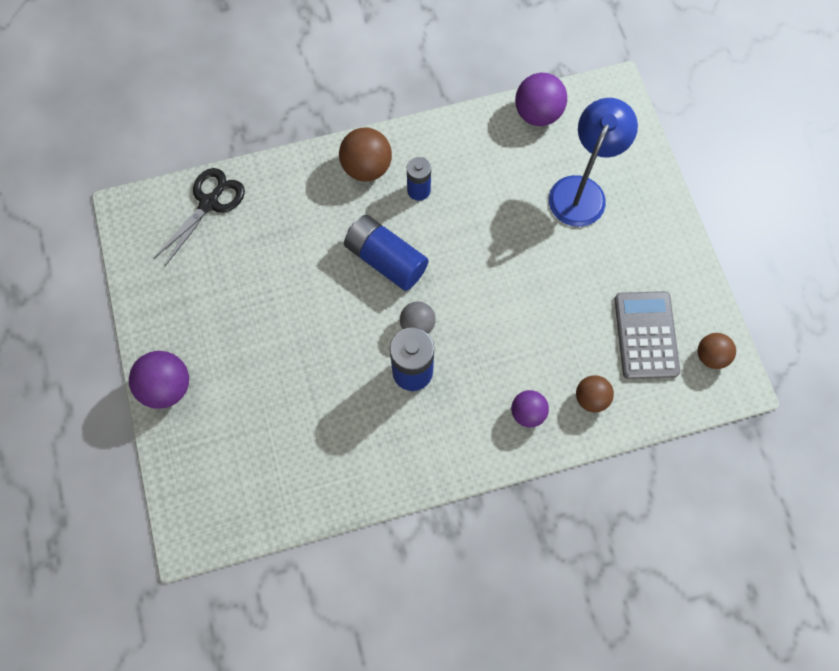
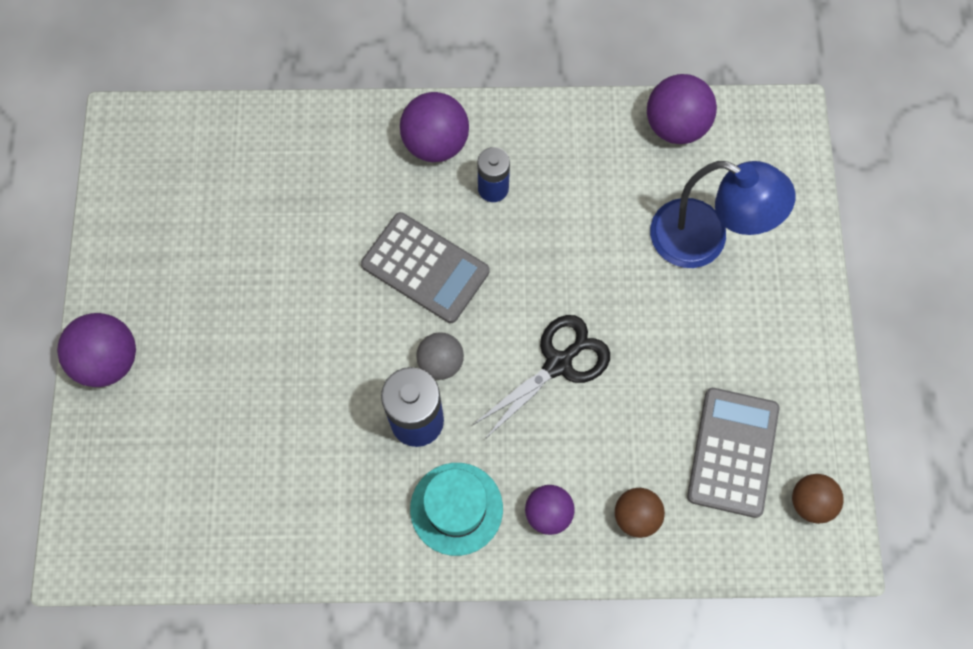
camera: 15 degrees right, 0 degrees up
(209, 203) = (227, 141): black scissors -> black scissors (558, 363)
(366, 167) = (435, 143): brown ball -> purple ball
(386, 260) = (425, 268): blue battery -> grey calculator
(460, 427) = (456, 508): none -> turquoise hat
(581, 190) = (704, 240): blue lamp -> blue lamp turned 75 degrees clockwise

